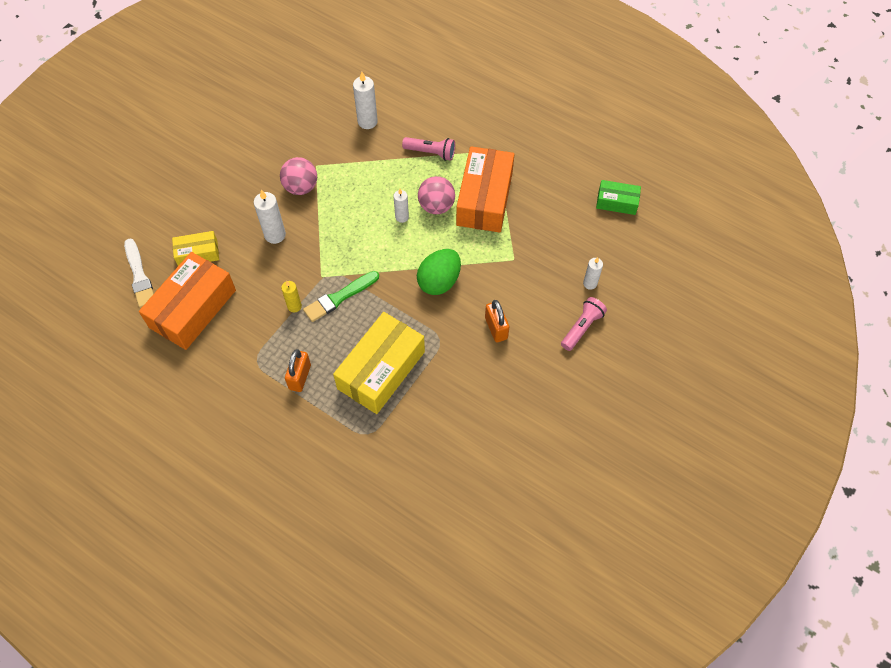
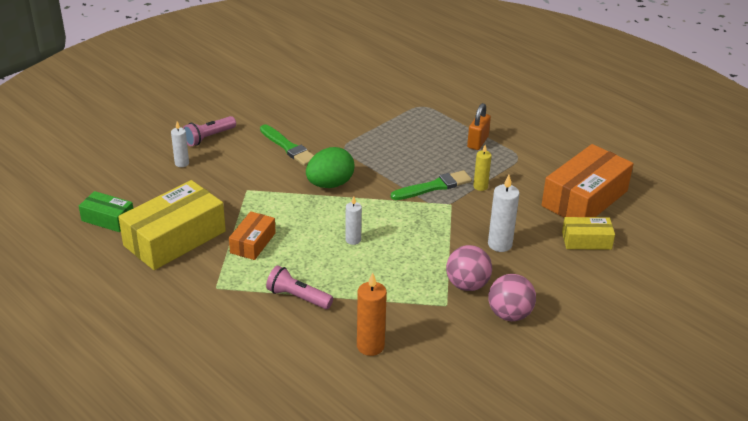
camera: 170 degrees left, 25 degrees down
(139, 276) = (648, 231): white brush -> none
(367, 122) = (370, 346): white candle -> orange candle
(381, 370) = (403, 137): yellow box -> yellow box (175, 238)
(436, 206) = (310, 244): pink ball -> pink ball (509, 314)
(484, 199) = (253, 243): orange box -> orange box, size x0.53
(496, 328) = (288, 147): orange padlock -> green brush

